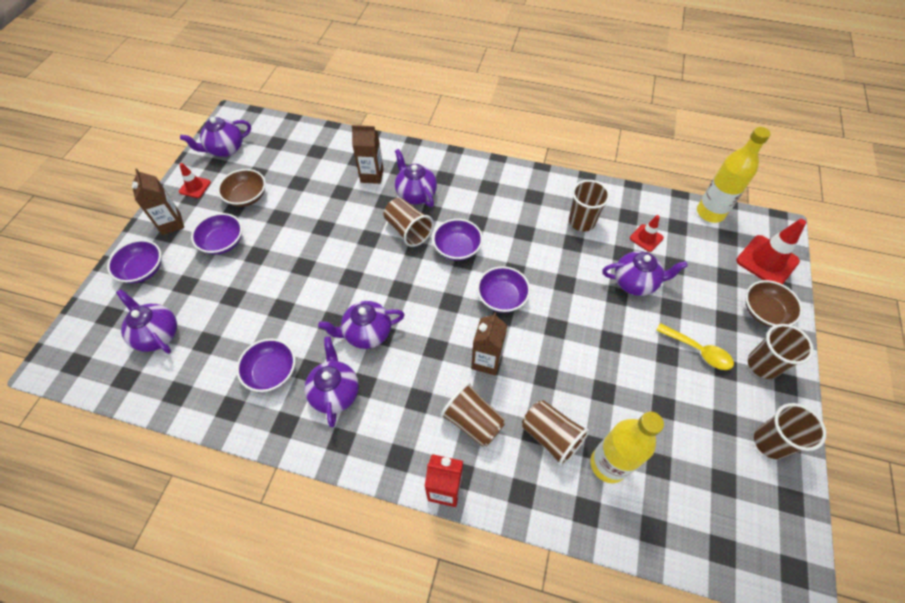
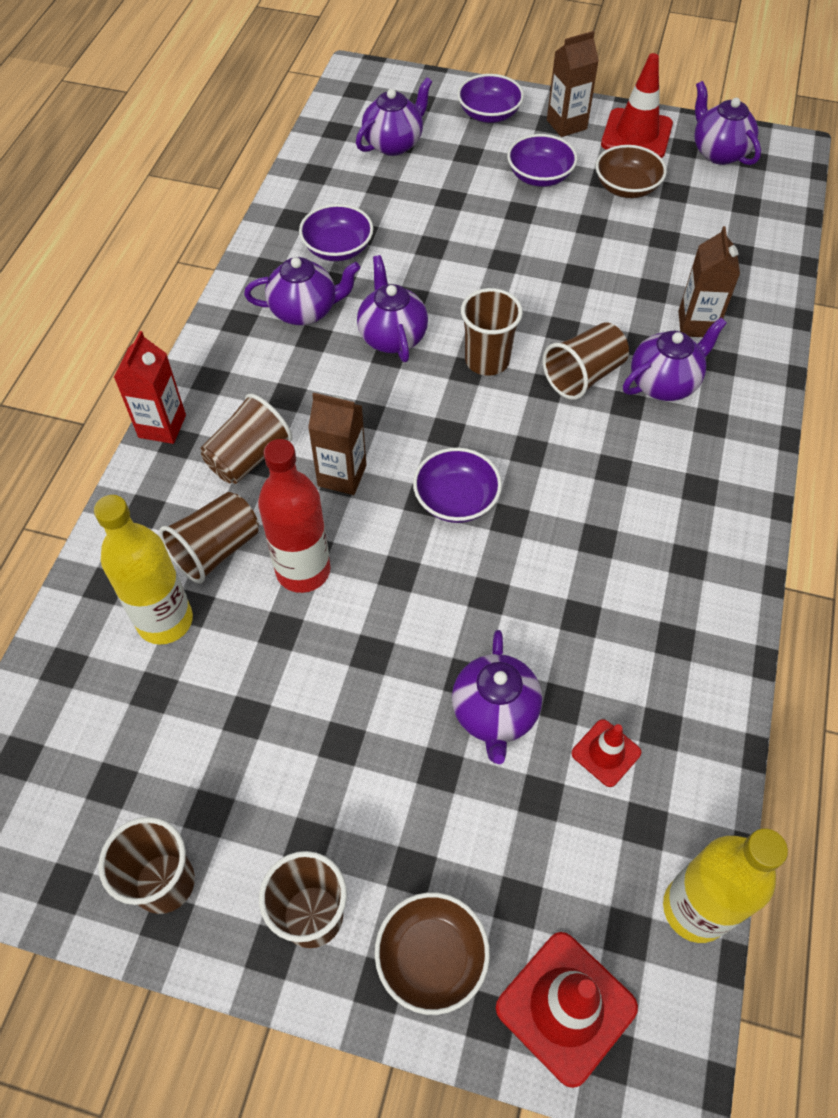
camera: 90 degrees right, 0 degrees up
(195, 187) = (636, 134): red traffic cone -> red traffic cone, size x1.79
(457, 248) = (552, 441): purple bowl -> none
(560, 381) = (303, 571): none -> red bottle
(581, 222) = (634, 637): brown cup -> brown cup (487, 360)
(698, 351) = (346, 799): yellow spoon -> none

